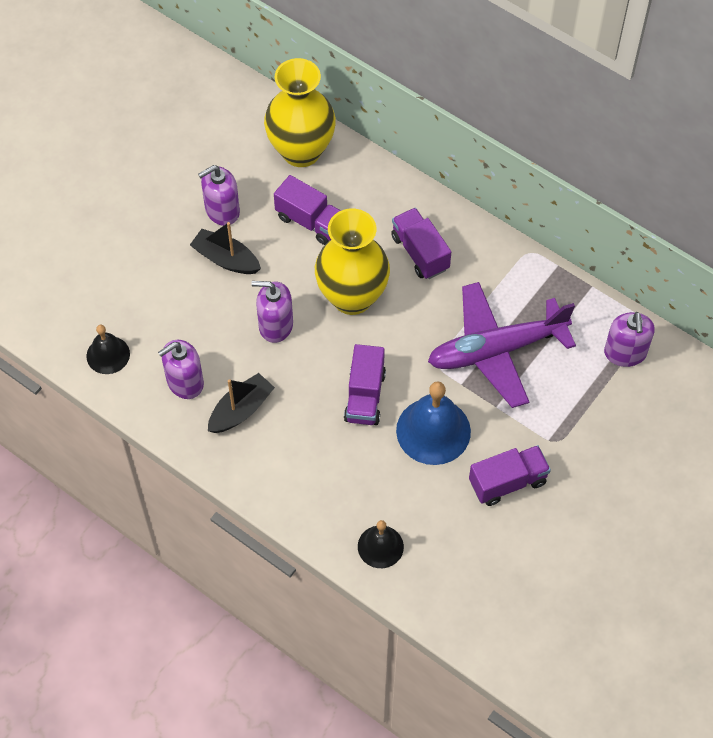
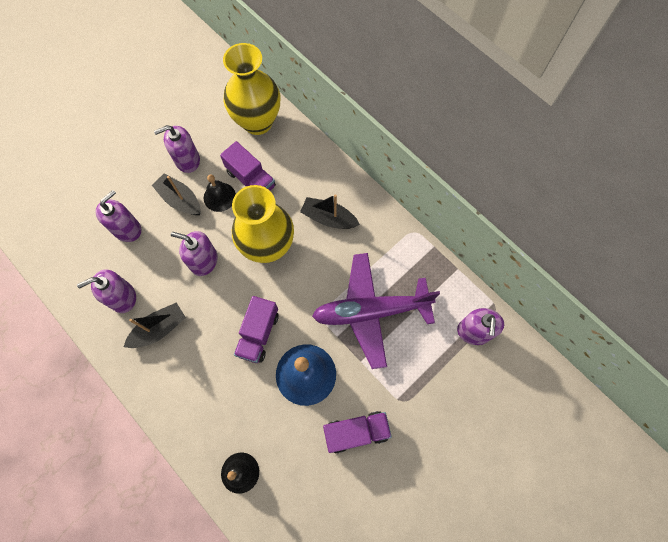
camera: 10 degrees right, 10 degrees up
(108, 355) = (71, 264): black bell -> black bell (219, 197)
(168, 303) = (127, 229): none -> purple soap dispenser
(420, 253) = (328, 218): purple truck -> black boat

